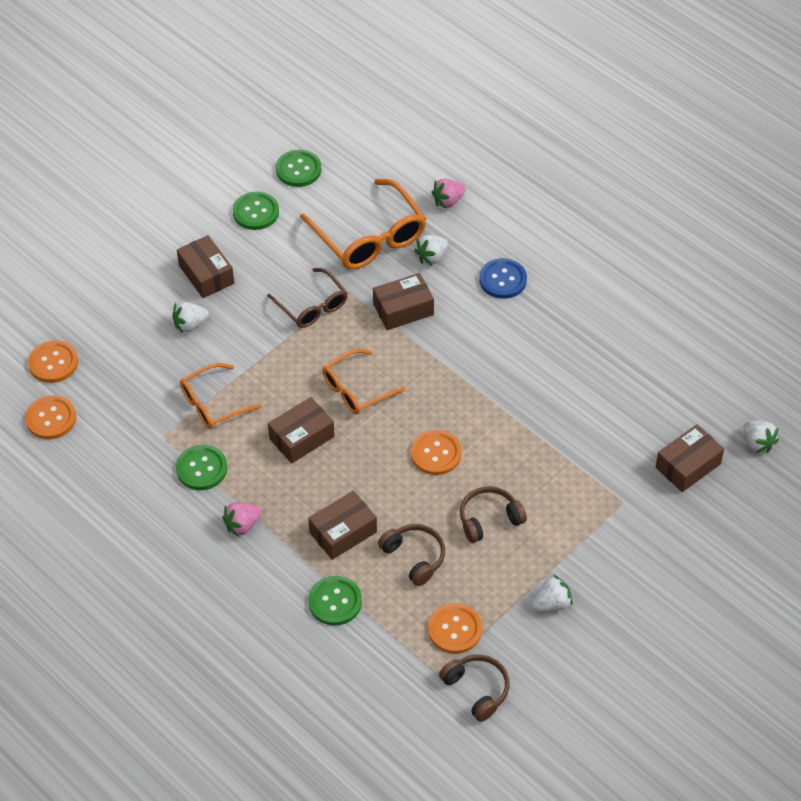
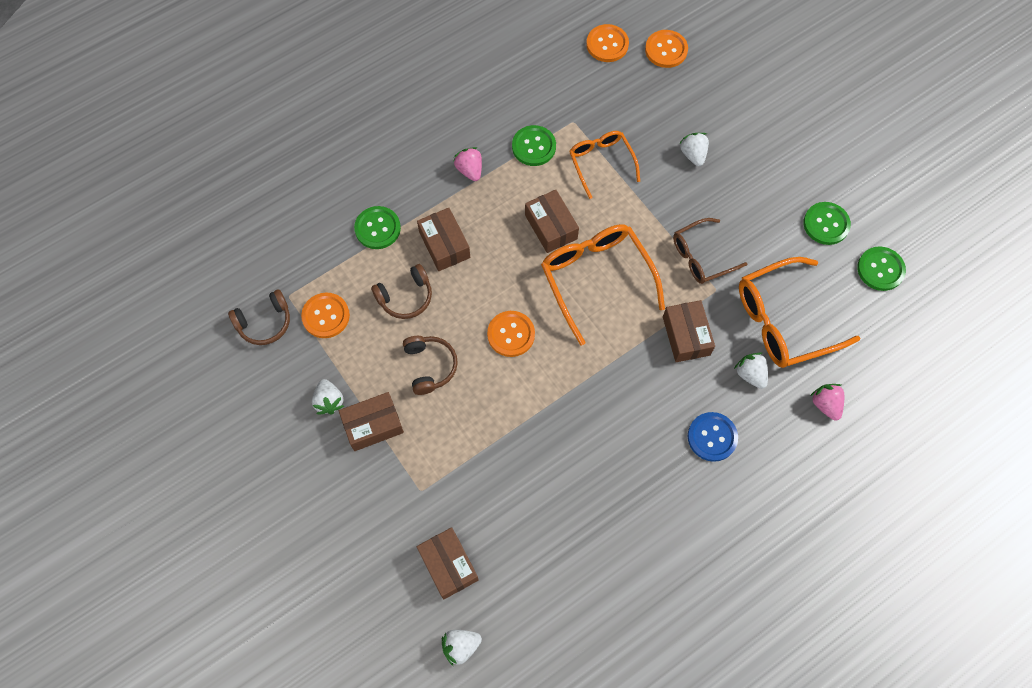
camera: 100 degrees right, 15 degrees up
(206, 274) = (751, 174): brown box -> brown box (373, 425)
(356, 389) = (597, 279): orange glasses -> orange glasses, size x1.62

